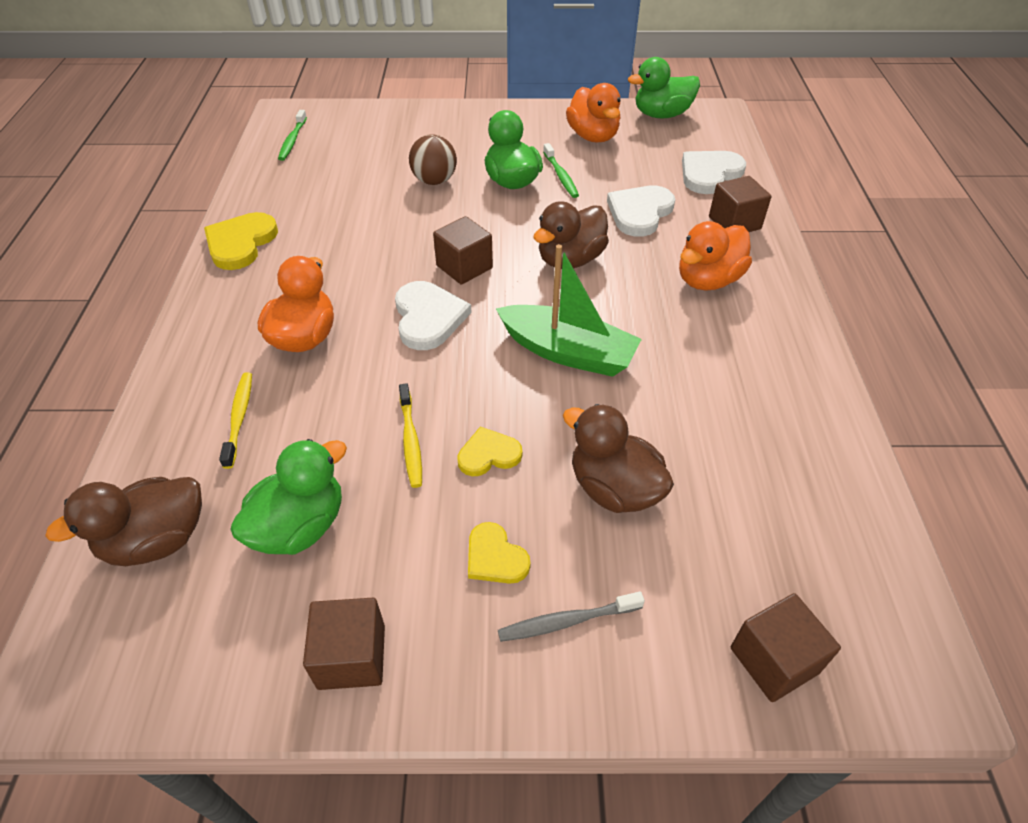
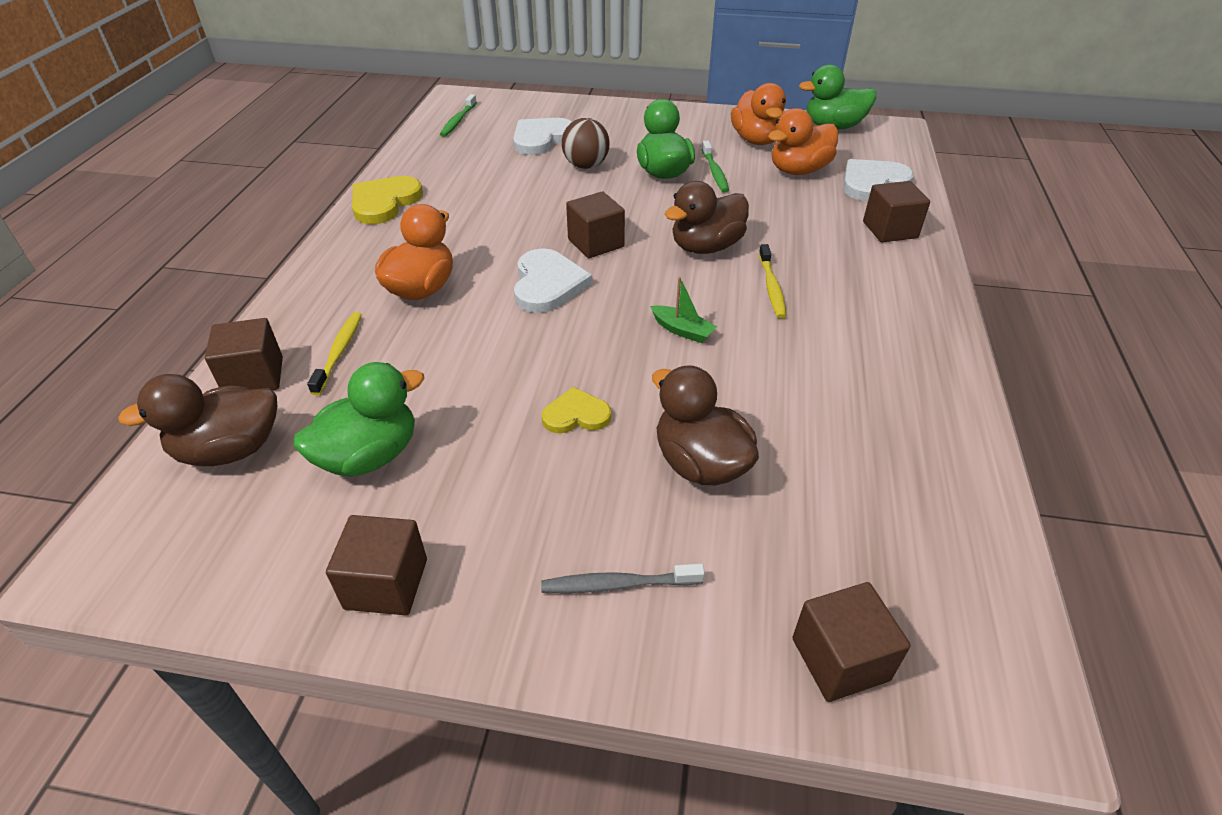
camera: 10 degrees right, 5 degrees down
(159, 457) = (254, 377): none -> brown cube
(411, 441) = (500, 392): yellow toothbrush -> yellow toothbrush (771, 287)
(495, 557) = (558, 511): yellow heart -> none
(567, 352) = (682, 330): green boat -> green boat, size x0.46
(639, 212) = (789, 211): white heart -> white heart (541, 139)
(708, 280) = (848, 280): orange duck -> orange duck (798, 170)

